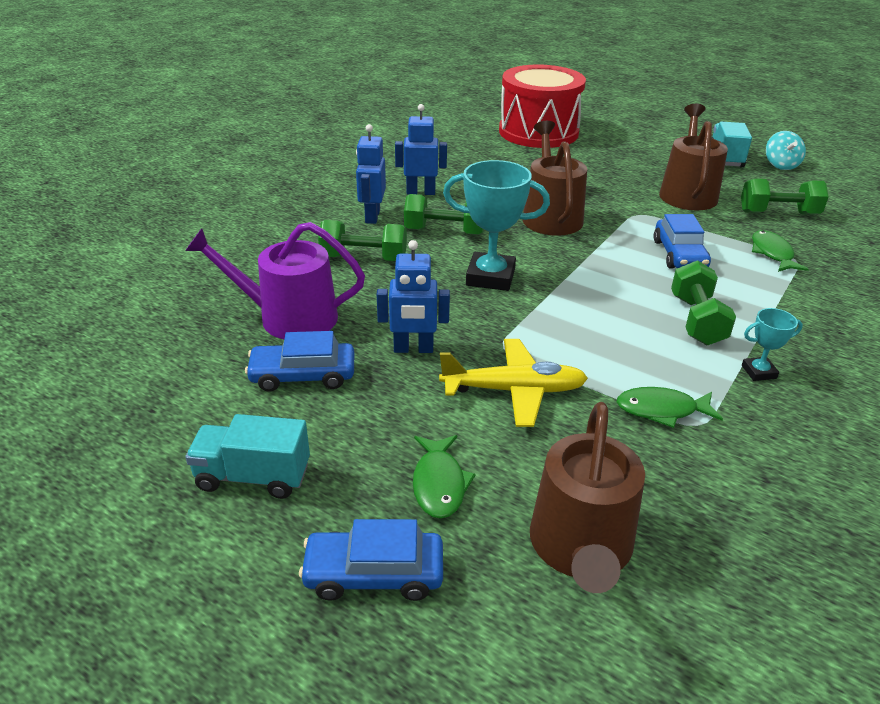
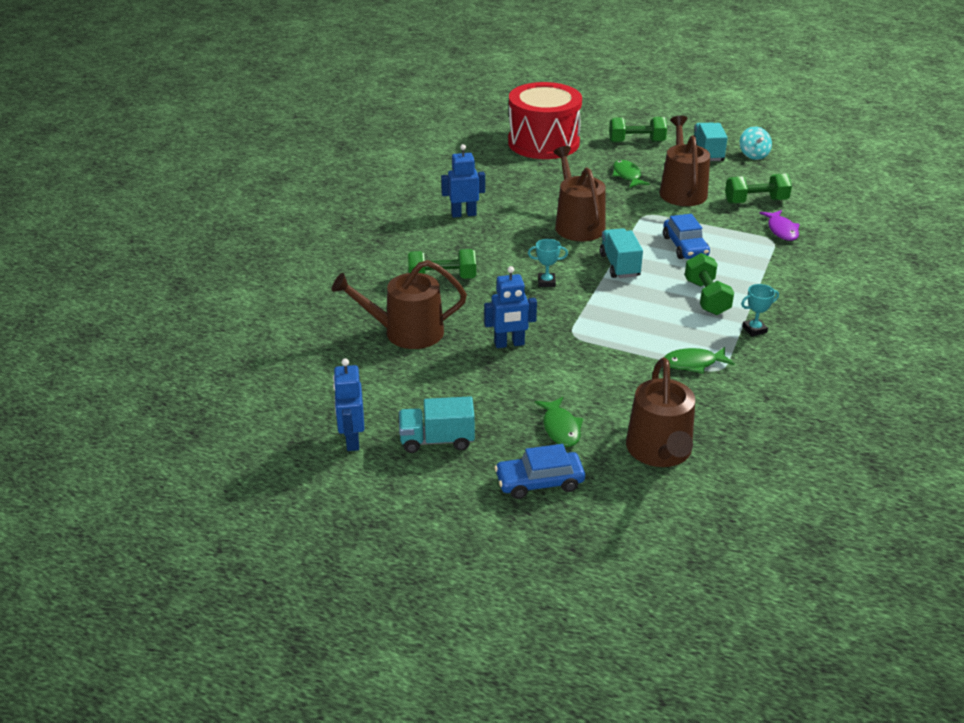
camera: 10 degrees left, 0 degrees up
(289, 317) = (406, 332): purple watering can -> brown watering can
(303, 375) = (438, 372): blue car -> none
(372, 216) = (432, 241): blue robot -> blue robot (352, 440)
(444, 231) = (497, 248): green dumbbell -> green dumbbell (636, 142)
(490, 277) = (546, 282): turquoise trophy -> turquoise trophy, size x0.50
(513, 390) = (590, 363): yellow plane -> none
(589, 267) = (619, 265): none -> turquoise truck
(772, 253) = (754, 237): green fish -> green fish (627, 175)
(809, 249) = (781, 230): none -> purple fish

